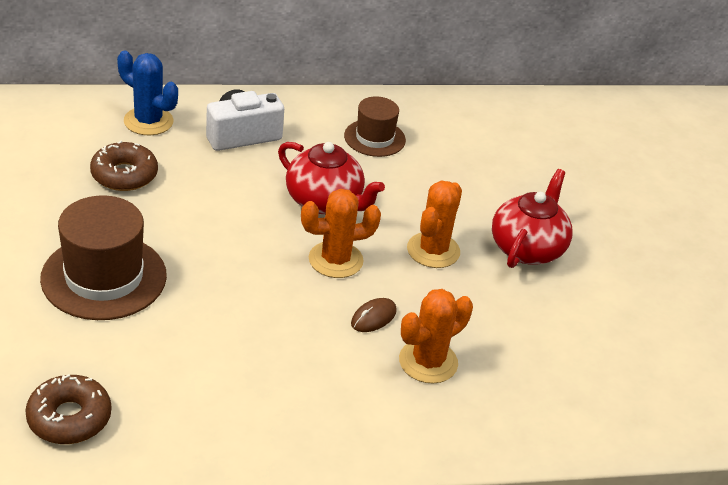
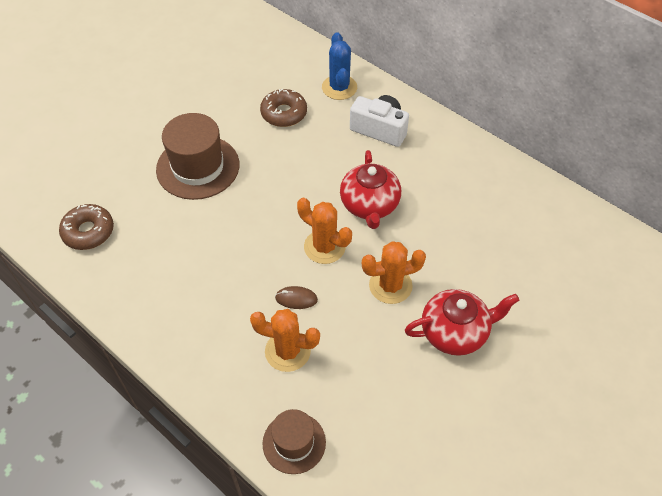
camera: 55 degrees right, 15 degrees up
(374, 138) = (460, 184): brown hat -> brown hat (294, 442)

